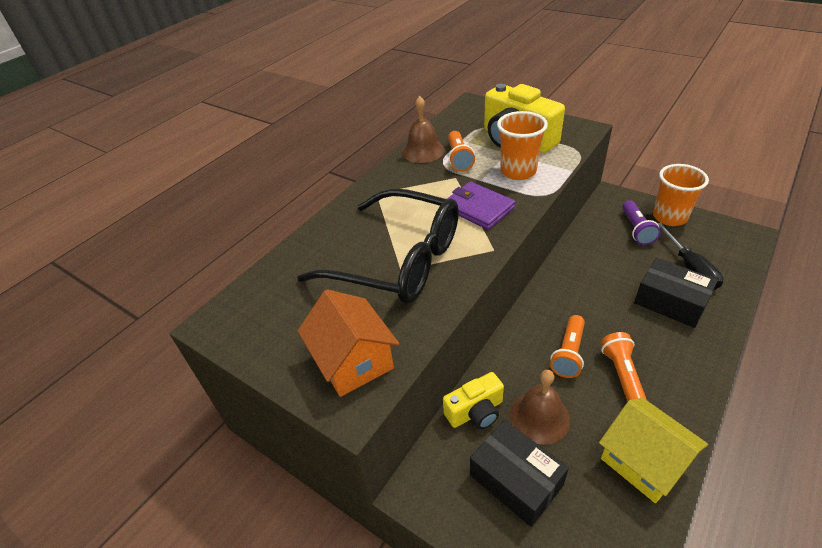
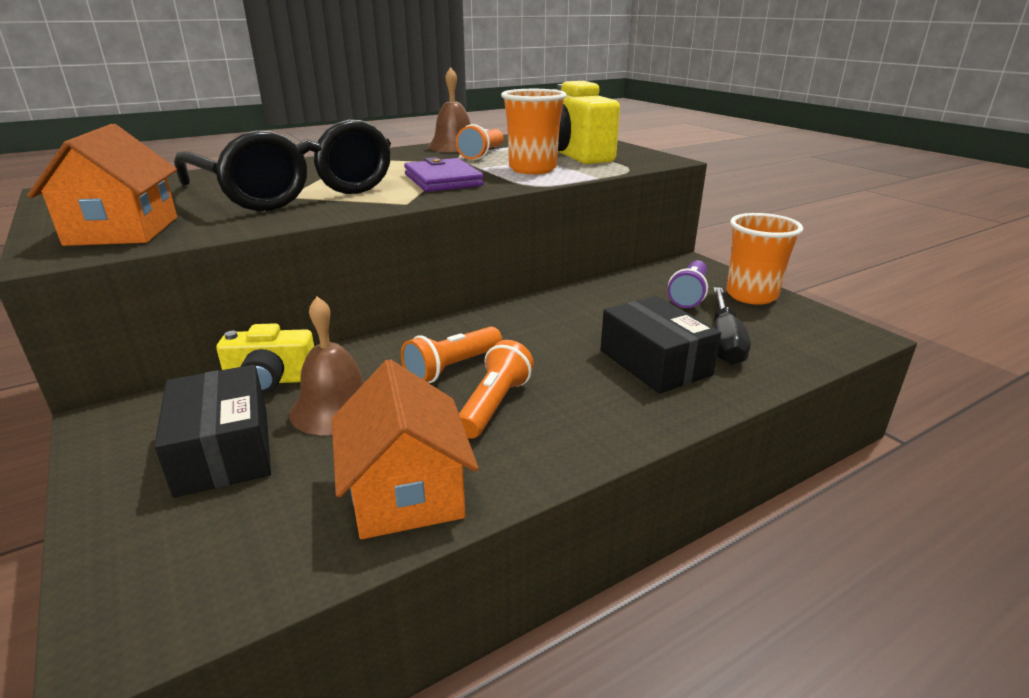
camera: 20 degrees right, 15 degrees down
(643, 461) = (406, 492): yellow house -> orange house

